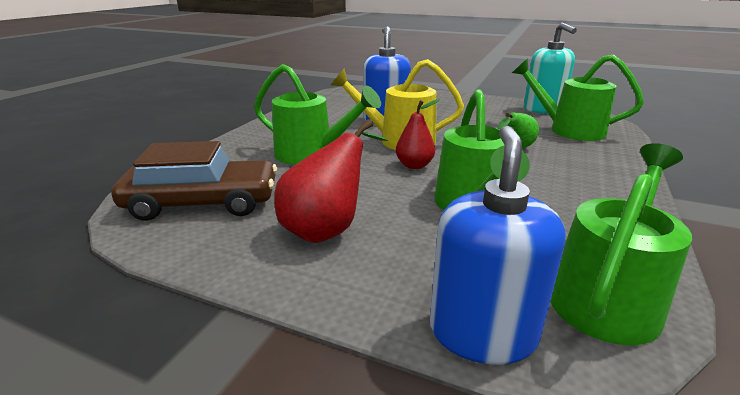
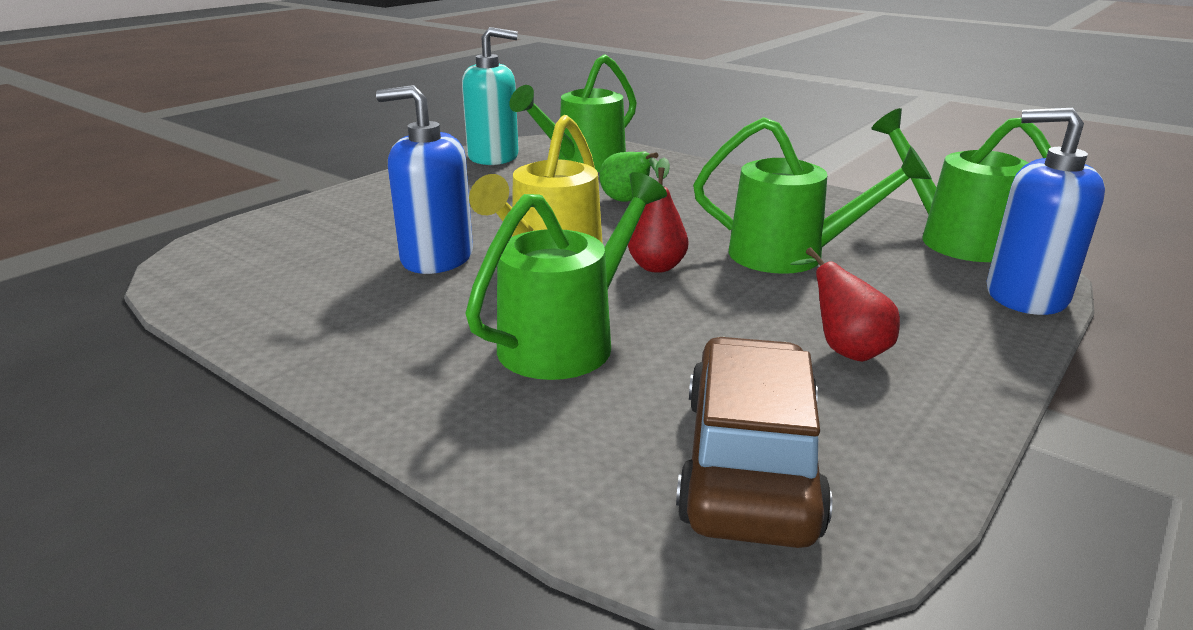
camera: 75 degrees left, 0 degrees up
(328, 228) = (845, 349): red pear -> red pear, size x0.65

